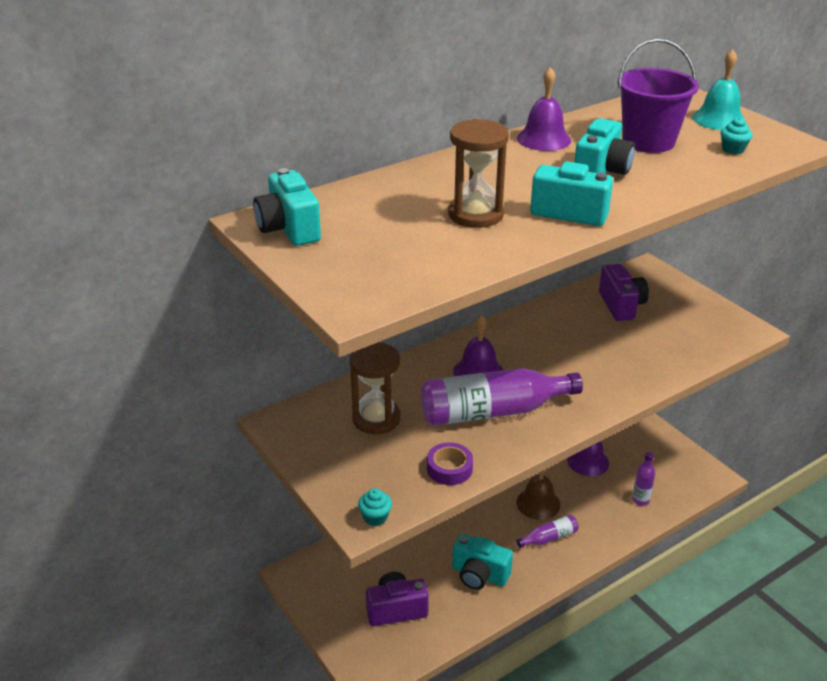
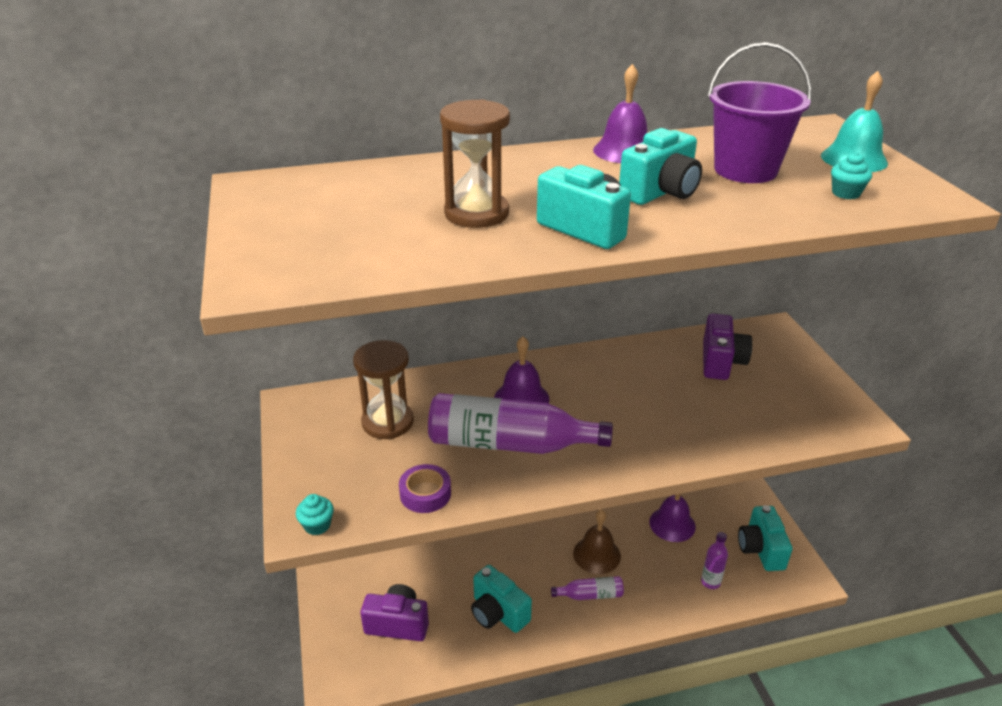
camera: 20 degrees right, 0 degrees up
(289, 229) = (274, 195): turquoise camera -> turquoise camera (761, 549)

